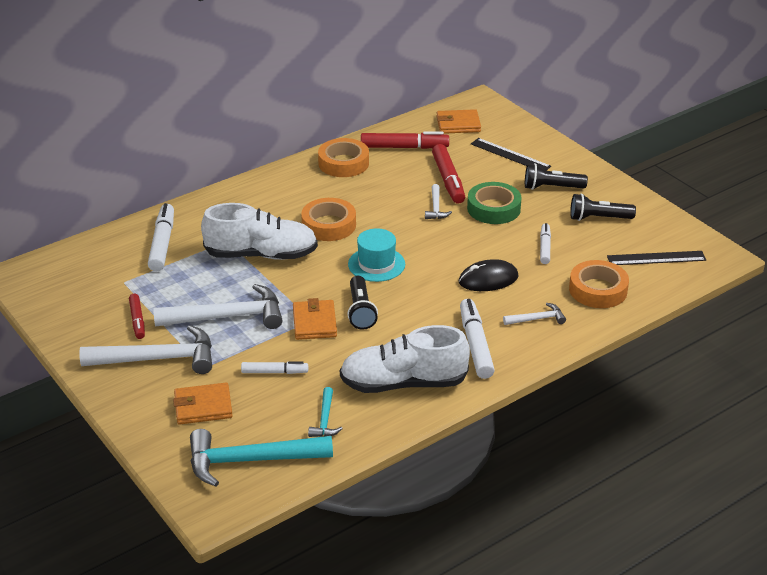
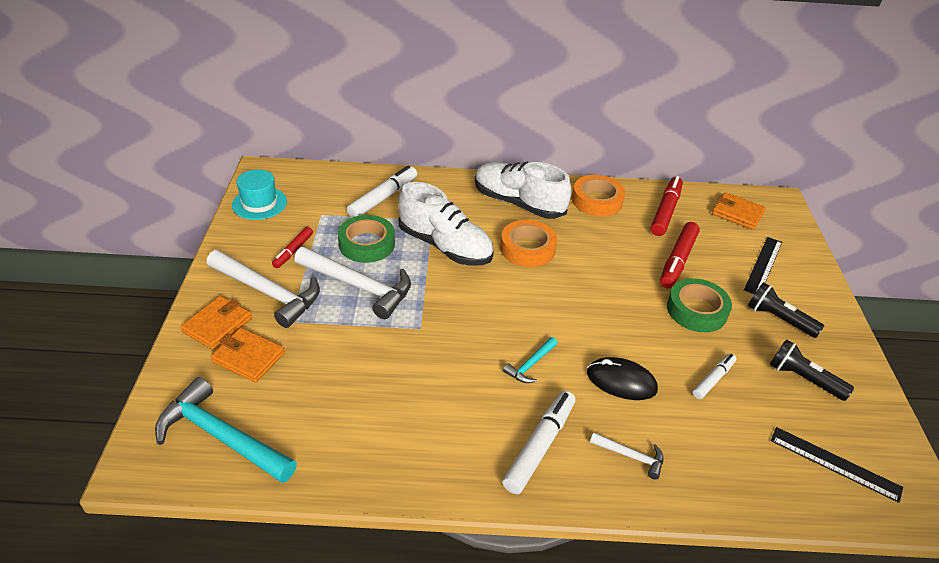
camera: 35 degrees right, 5 degrees up
(194, 284) = (367, 244): none -> green tape
(274, 372) = (337, 360): white marker -> none
(314, 323) = (419, 332): orange wallet -> orange wallet (217, 325)
(325, 420) = (323, 437): turquoise hammer -> turquoise hammer (530, 365)
(360, 311) = (469, 345): black flashlight -> none
(376, 264) = (530, 307): turquoise hat -> turquoise hat (259, 203)
(403, 383) = (430, 444): white shoe -> white shoe (518, 203)
(404, 147) = (665, 211): red marker -> red marker turned 105 degrees counterclockwise
(436, 208) = (640, 281): white hammer -> none
(510, 155) = (763, 265): black ruler -> black ruler turned 45 degrees clockwise
(598, 290) = (730, 462): orange tape -> none

